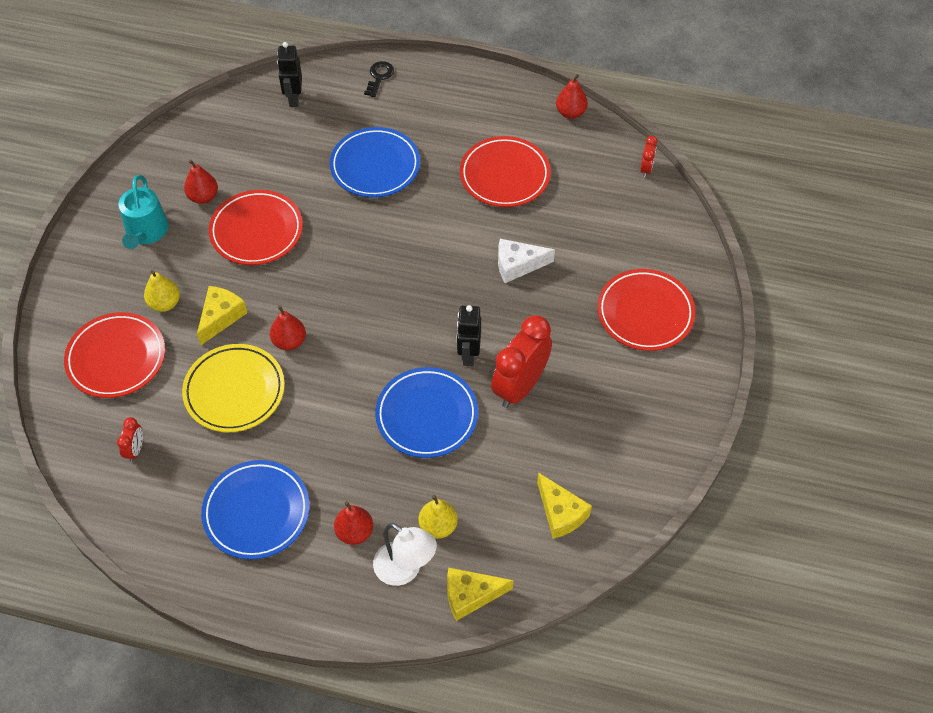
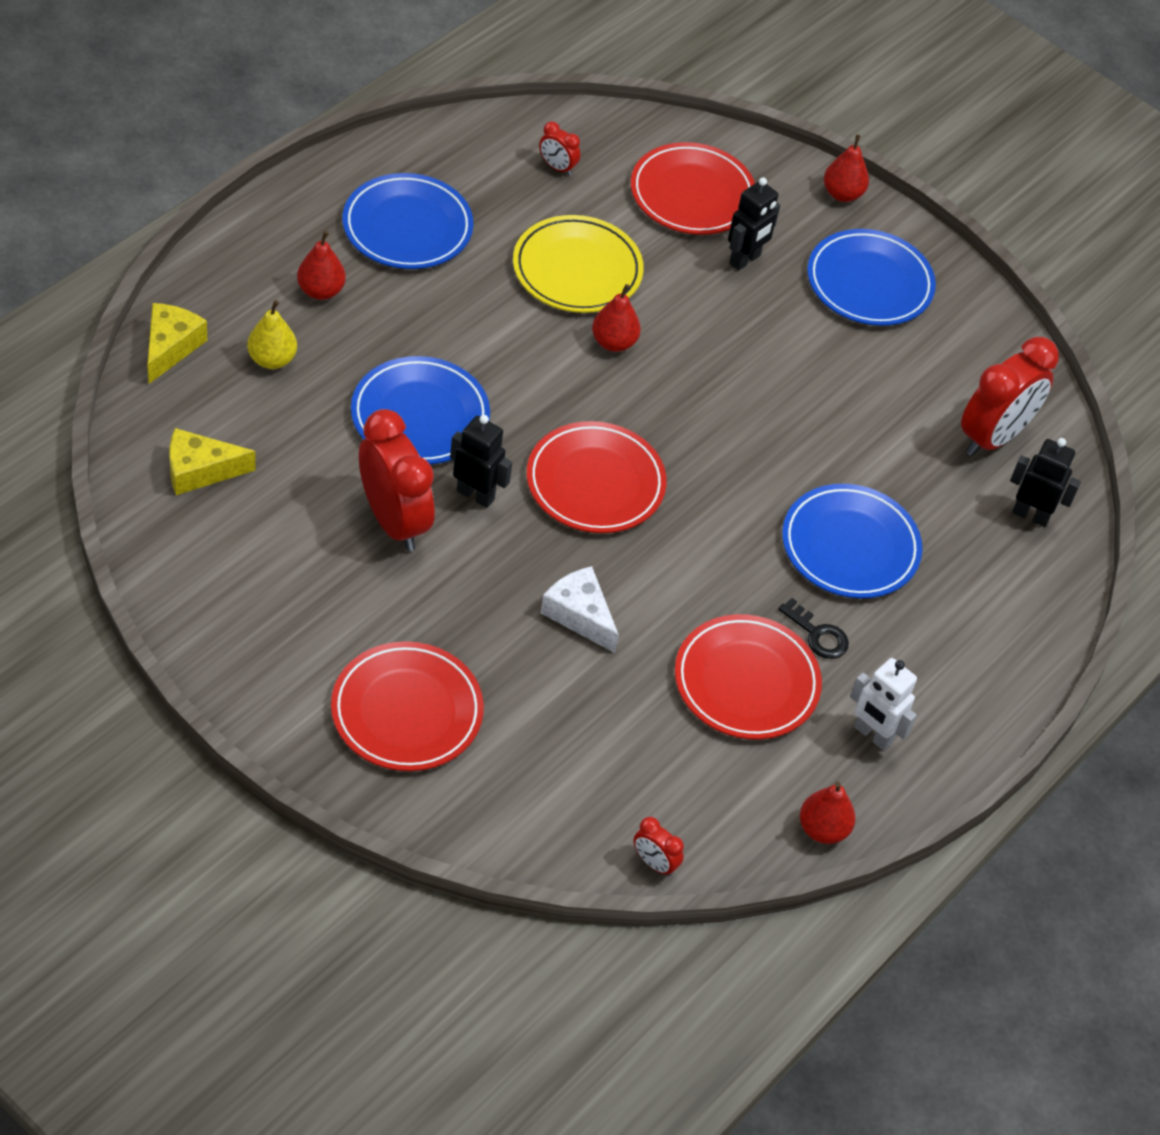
camera: 110 degrees right, 5 degrees down
(146, 232) = (869, 283): turquoise watering can -> blue plate
(165, 303) = (745, 260): yellow pear -> black robot
(203, 197) = (897, 355): red pear -> red pear (842, 194)
(221, 317) = (692, 299): yellow cheese -> none
(243, 132) = (993, 437): none -> red clock
(256, 231) = (807, 382): red plate -> red plate (595, 483)
(379, 77) = (1025, 629): black key -> black key (818, 635)
(405, 570) = (244, 310): white lamp -> none
(497, 113) = (872, 735): none -> white robot
(517, 265) = (579, 615): white cheese -> white cheese turned 60 degrees counterclockwise

